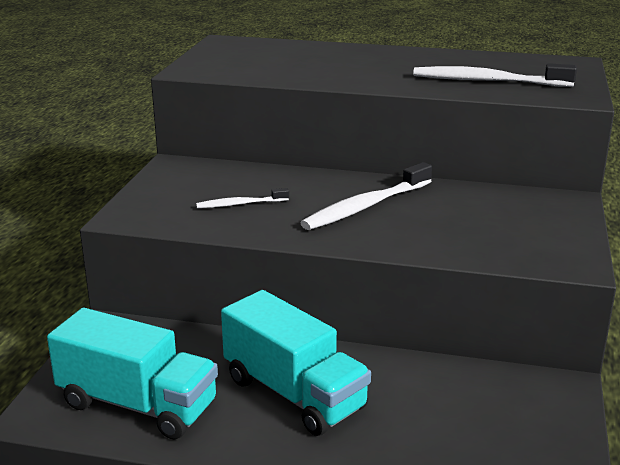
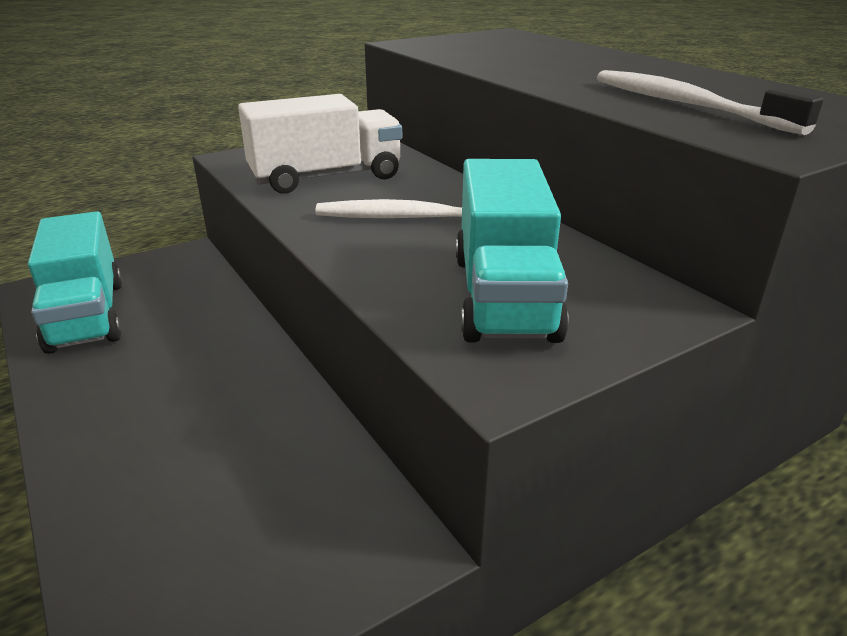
camera: 45 degrees right, 5 degrees up
(240, 204) = (326, 177): white toothbrush -> white truck
(294, 393) = (177, 372): turquoise truck -> turquoise truck (504, 296)

